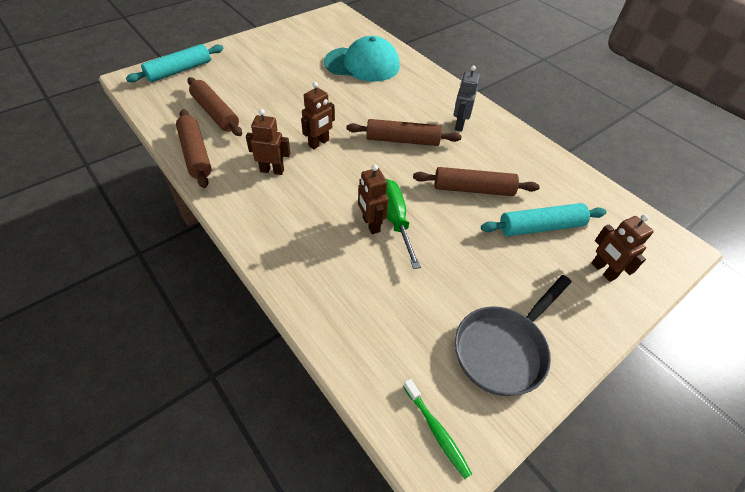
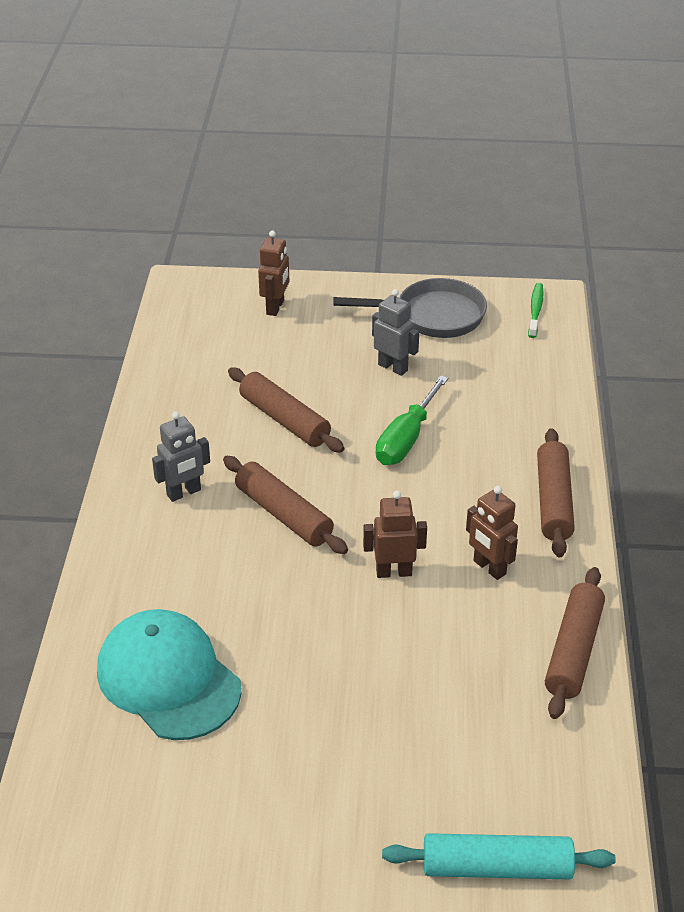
camera: 135 degrees left, 10 degrees down
(215, 113) = (498, 713): brown rolling pin -> brown rolling pin (553, 501)
(370, 224) = (436, 448): brown robot -> none
(467, 271) = (393, 367): none -> grey robot
(540, 227) = (273, 358): turquoise rolling pin -> none

